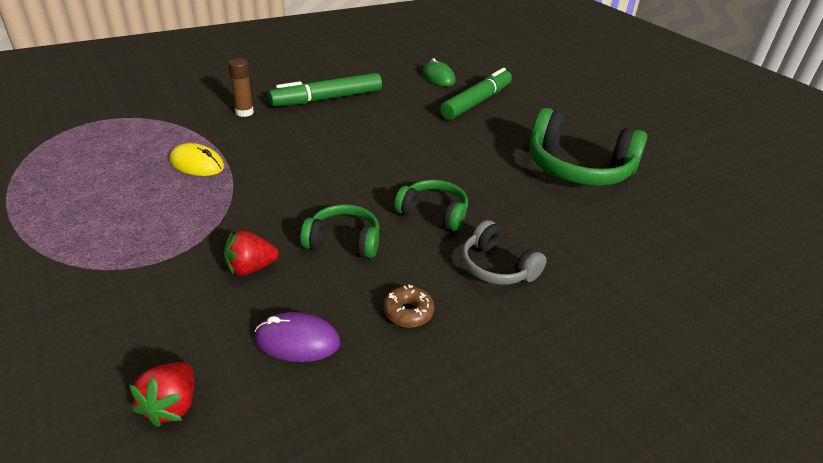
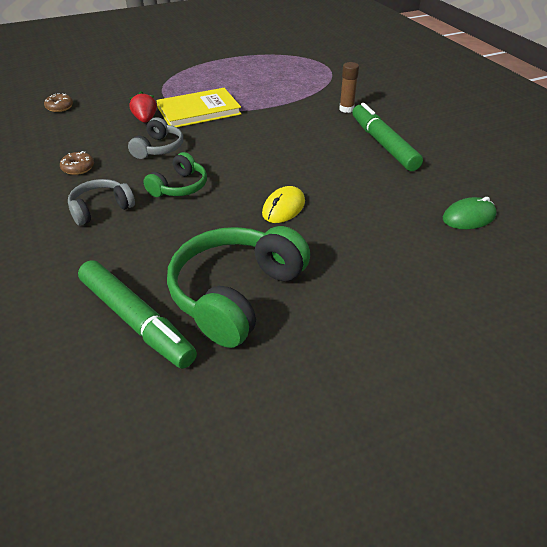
camera: 100 degrees right, 5 degrees up
(172, 405) = (60, 107): red strawberry -> brown donut
(197, 164) = (265, 98): yellow mouse -> yellow mouse (283, 208)
(228, 217) = (199, 111): none -> yellow book
(297, 341) = (78, 134): purple mouse -> none
(343, 241) = (158, 148): green headphones -> grey headphones
(476, 102) = (402, 240): green marker -> green marker (136, 320)

